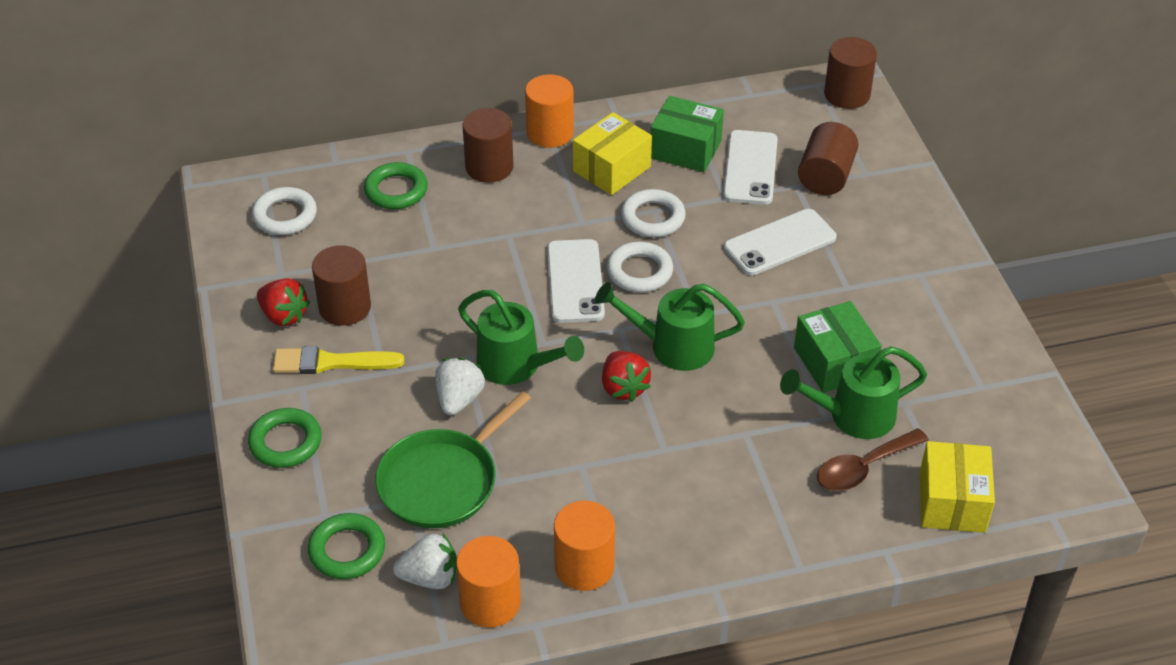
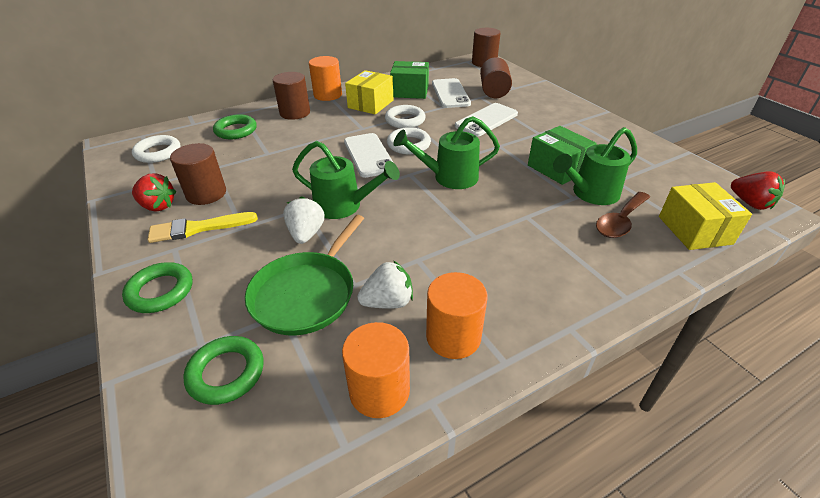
camera: 15 degrees left, 5 degrees down
(430, 577) = (314, 380): white strawberry -> white strawberry (388, 302)
(623, 388) = (427, 205): red strawberry -> red strawberry (750, 203)

